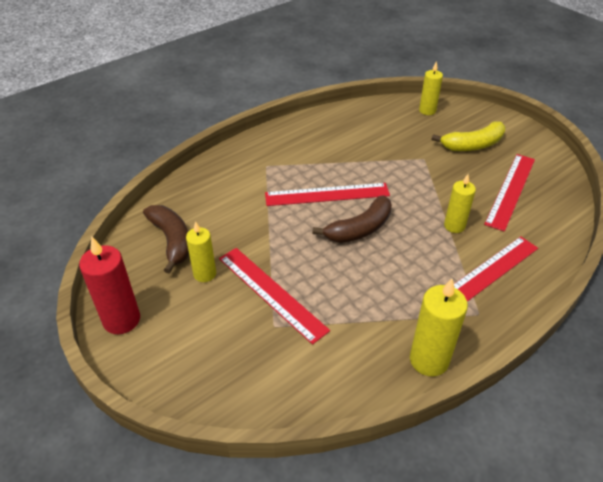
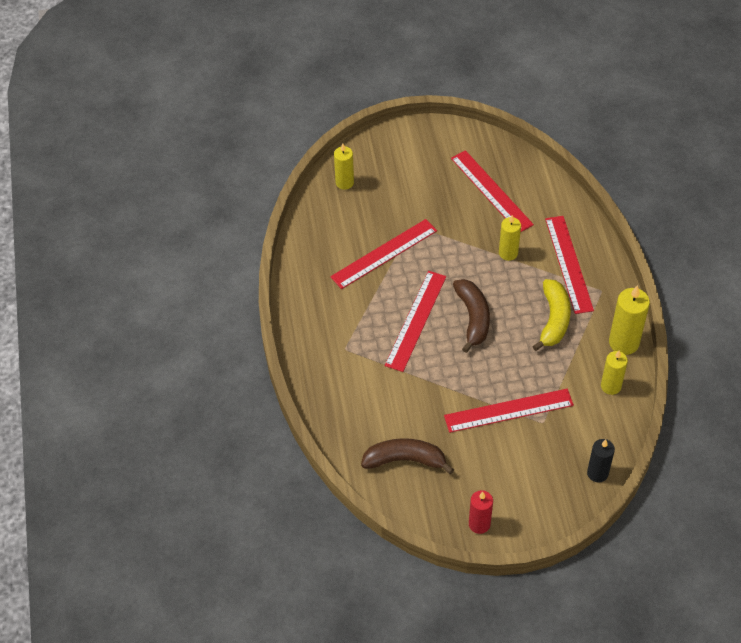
camera: 60 degrees left, 10 degrees up
(121, 320) = (479, 524): red candle -> red candle, size x0.66
(204, 274) = (461, 449): yellow candle -> yellow candle (610, 386)
(235, 402) = (597, 473): none -> black candle
(379, 153) = (384, 253): none -> red ruler
(473, 145) = (418, 180): yellow banana -> yellow banana (554, 319)

